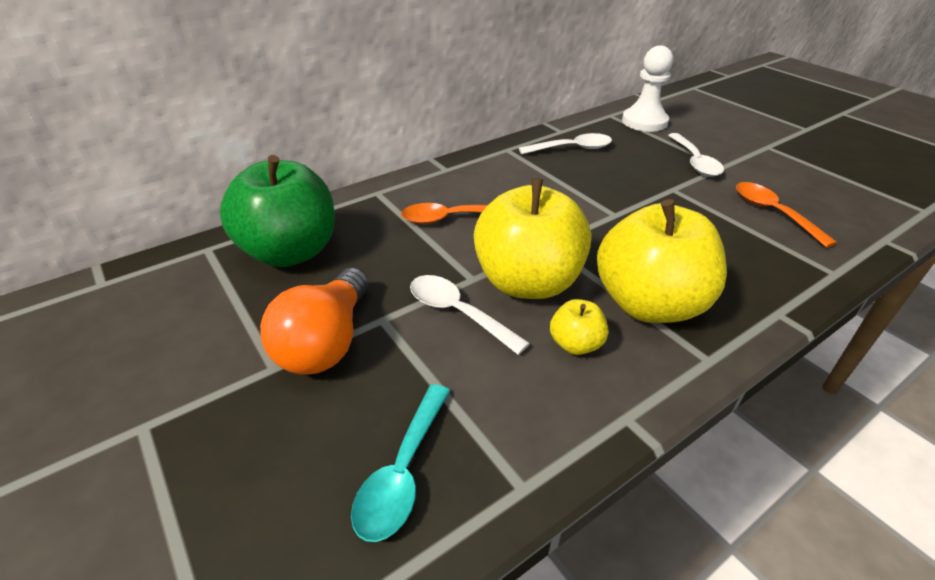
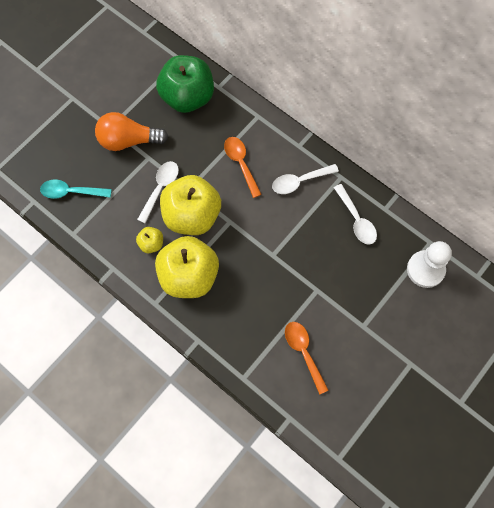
camera: 75 degrees right, 30 degrees up
(695, 162) = (363, 306): white spoon -> white spoon (299, 181)
(772, 213) = (303, 352): orange spoon -> orange spoon turned 75 degrees counterclockwise

